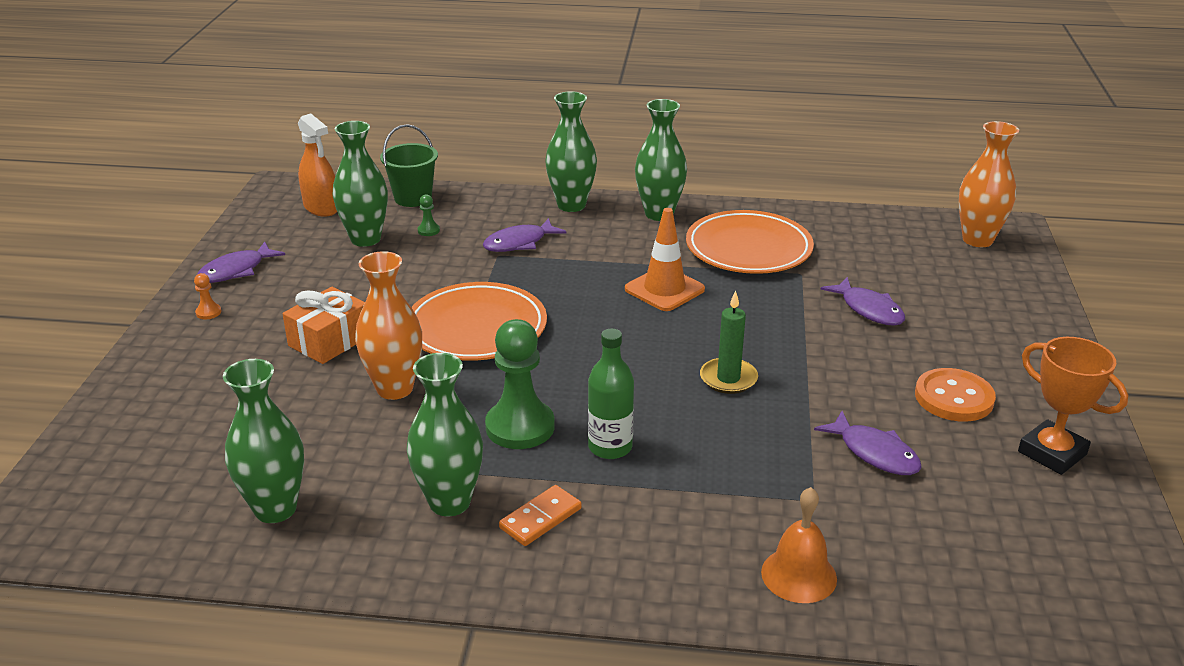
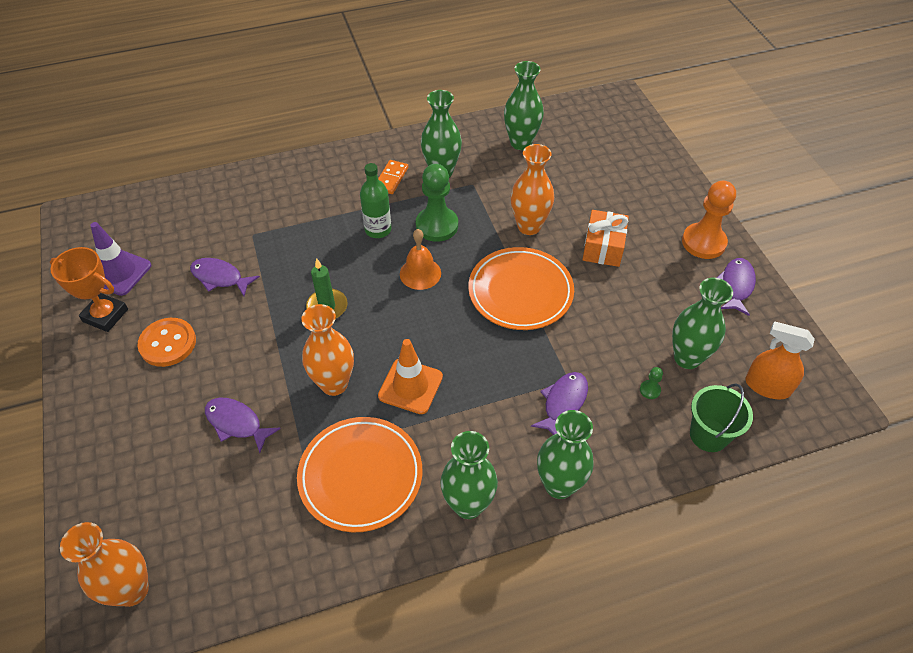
camera: 155 degrees right, 20 degrees up
(208, 312) = (703, 242): orange pawn -> orange pawn, size x2.43
(748, 311) = (334, 384): none -> orange vase
(799, 575) = (252, 191): orange bell -> orange bell (420, 273)
(1041, 505) = (120, 272): none -> purple traffic cone

